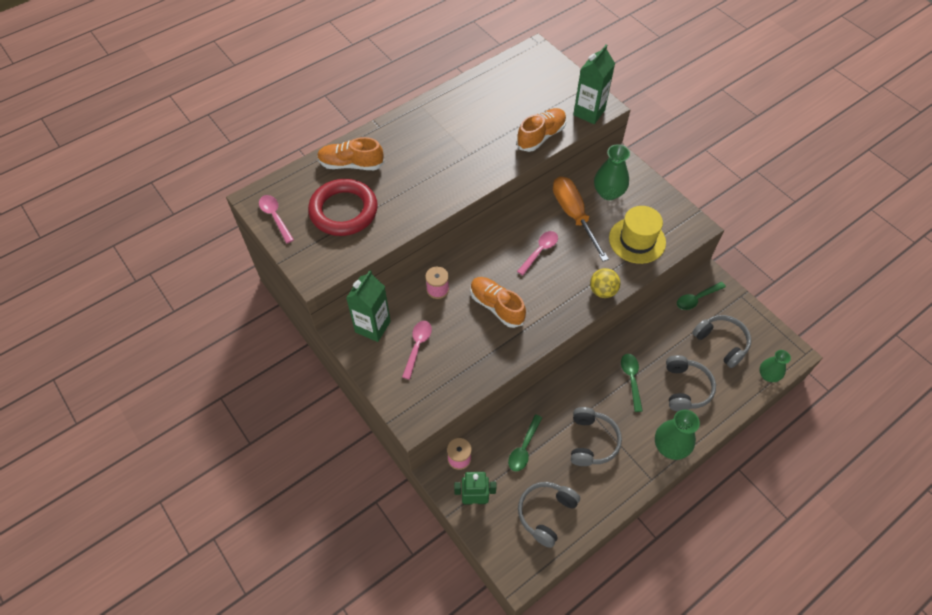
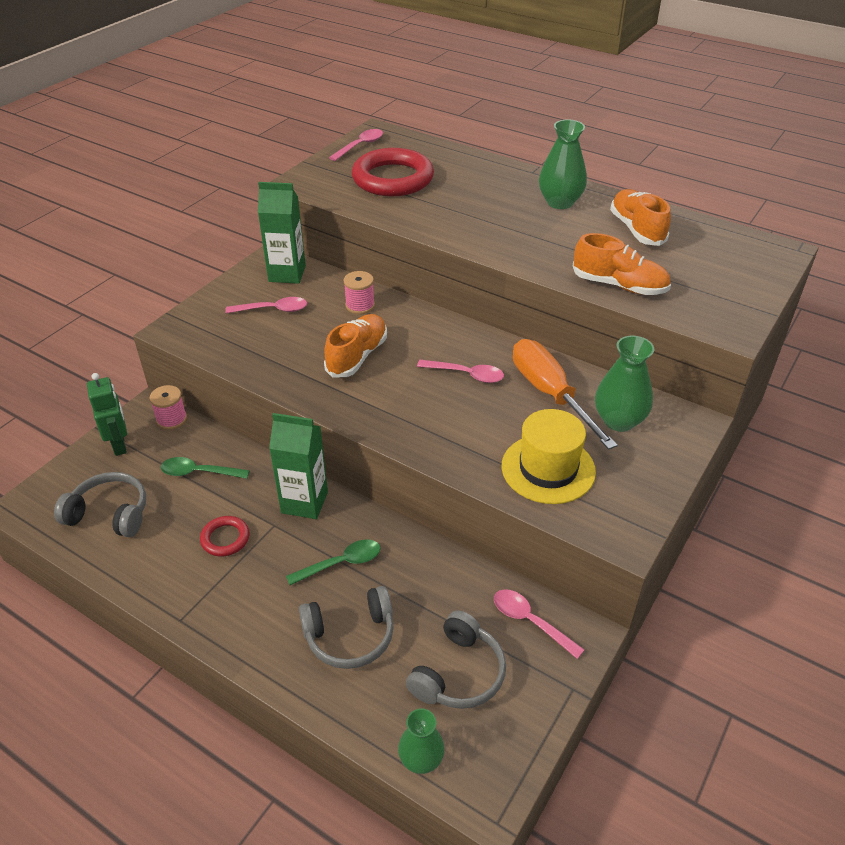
camera: 70 degrees right, 15 degrees down
(351, 164) = (461, 168): orange shoe -> orange shoe (636, 229)
(574, 215) = (550, 394): orange screwdriver -> orange screwdriver turned 75 degrees counterclockwise
(589, 112) = (705, 319): green carton -> green carton (304, 502)
(592, 441) = (225, 538): grey headphones -> red ring
(602, 291) = (432, 448): yellow ball -> none
(670, 447) = (239, 633): green vase -> green vase (560, 202)
(696, 299) = (530, 621): green spoon -> pink spoon

